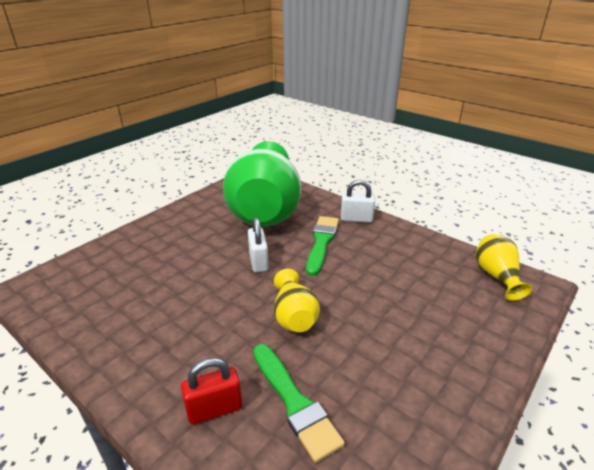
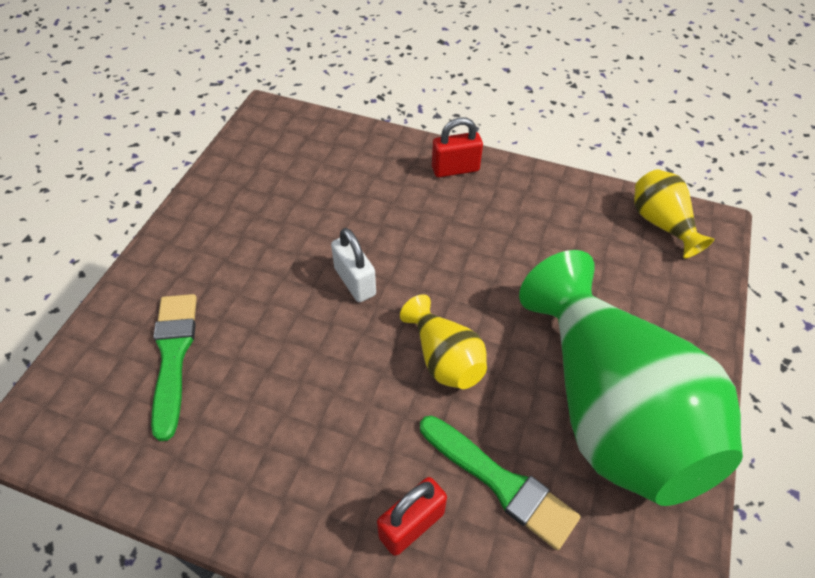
camera: 20 degrees left, 20 degrees up
(265, 210) = (318, 183): green vase -> green vase (609, 410)
(322, 242) = (426, 224): green brush -> green brush (173, 356)
(356, 219) = (455, 169): white padlock -> red padlock

